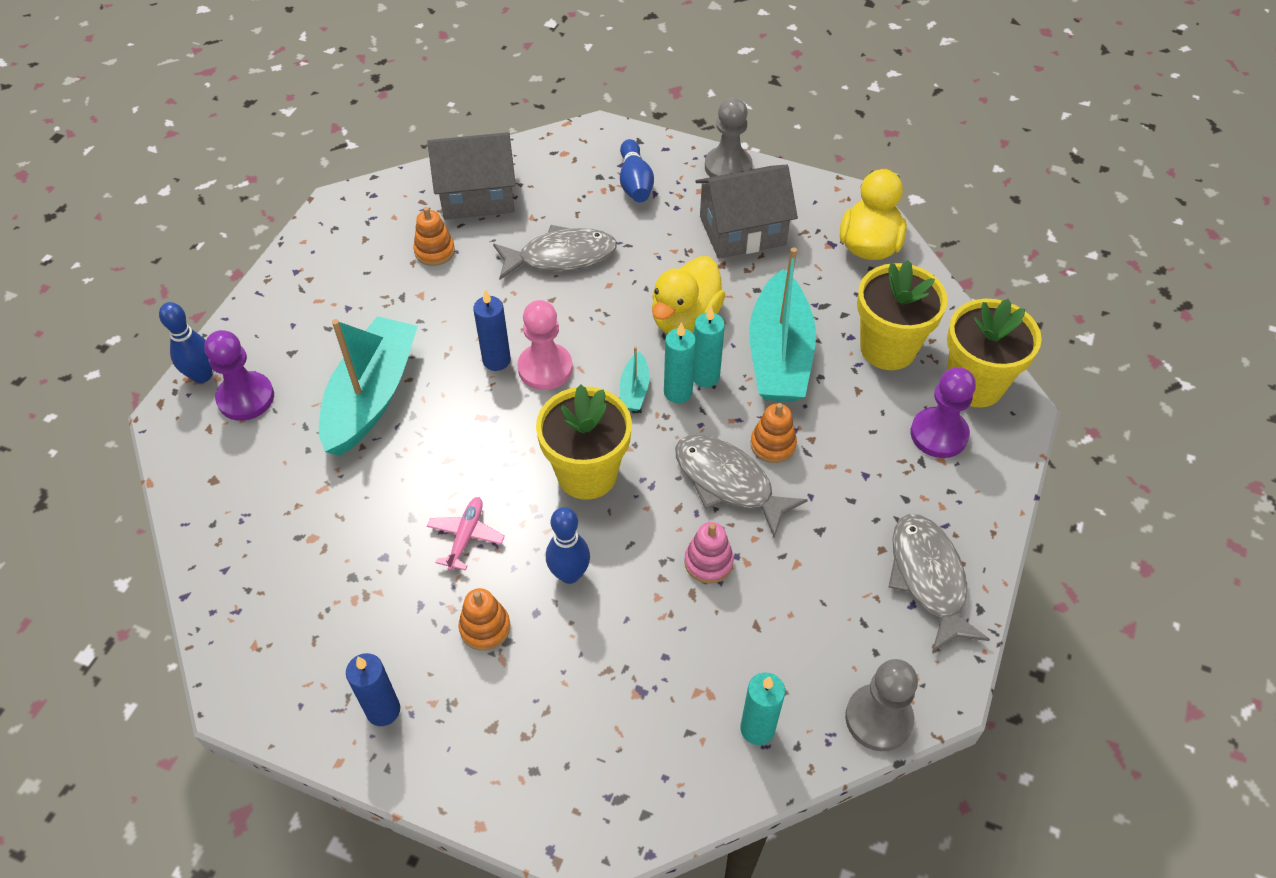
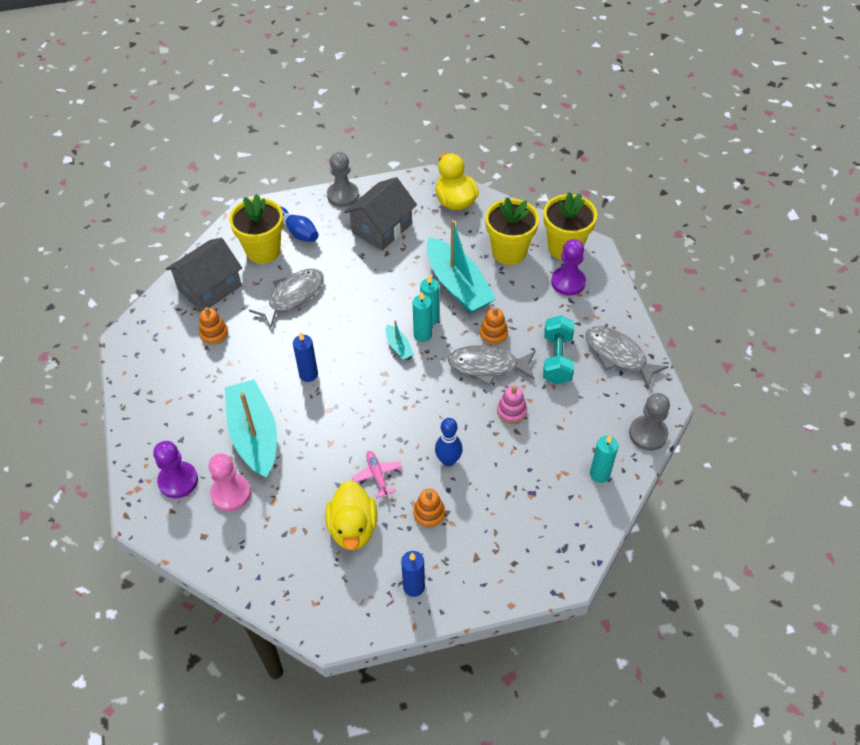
camera: 35 degrees left, 0 degrees up
(202, 375) = (137, 485): blue bowling pin -> none
(545, 368) = (340, 363): pink pawn -> pink pawn (231, 493)
(587, 474) = (412, 405): yellow flower pot -> yellow flower pot (263, 251)
(685, 318) = (392, 293): yellow duck -> yellow duck (353, 528)
(833, 530) = (557, 359): none -> turquoise dumbbell

